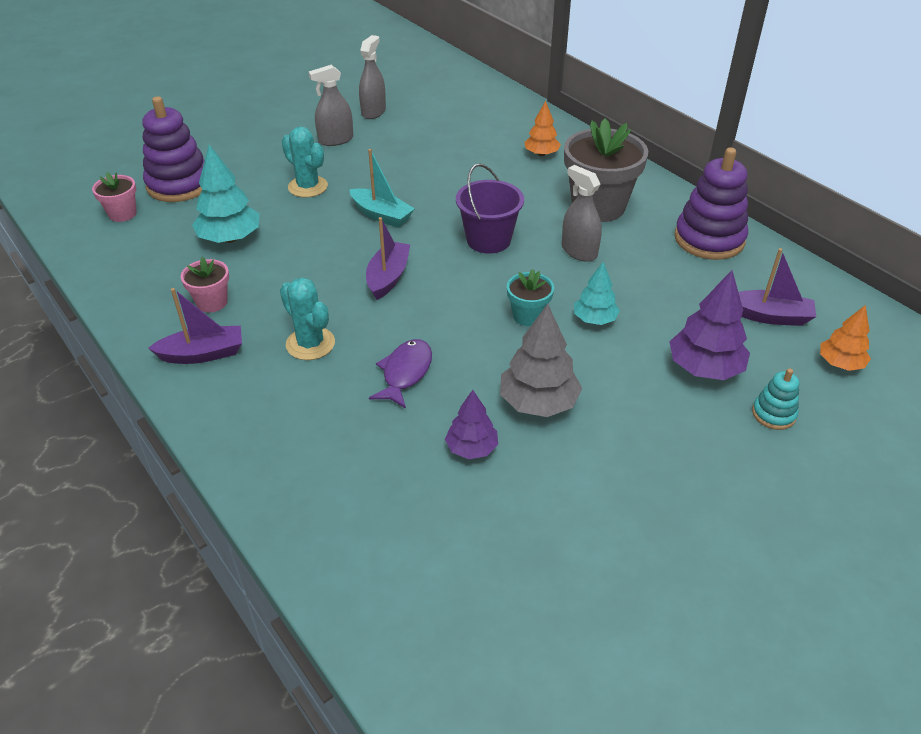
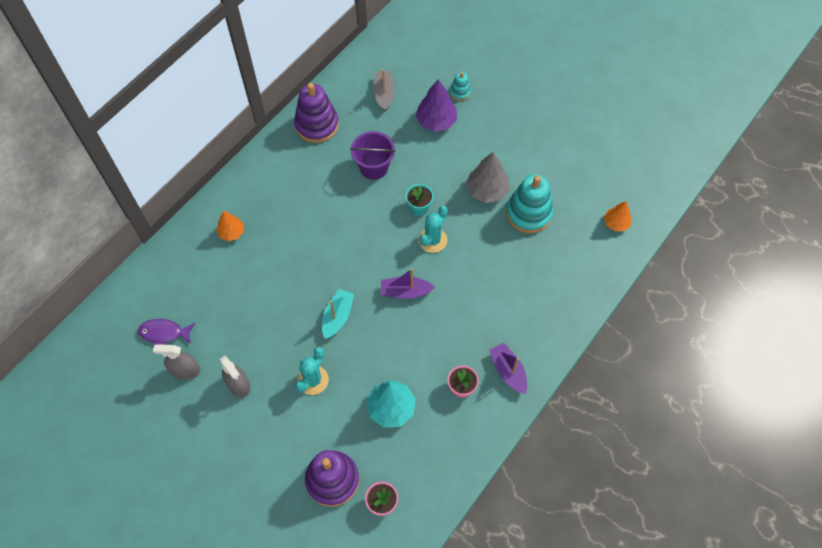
camera: 105 degrees left, 20 degrees up
(310, 344) = (480, 315): turquoise cactus -> turquoise cactus (432, 240)
(405, 373) = (486, 257): purple fish -> purple fish (164, 333)
(471, 448) = (528, 213): purple tree -> turquoise stacking toy
(488, 240) = (349, 244): purple bucket -> purple bucket (374, 167)
(579, 251) = (348, 191): grey spray bottle -> none
(594, 319) = (412, 174): turquoise tree -> none
(598, 206) = (294, 187): grey flower pot -> none
(769, 316) = (384, 94): purple boat -> grey boat
(840, 363) = (413, 65): orange tree -> orange tree (616, 223)

